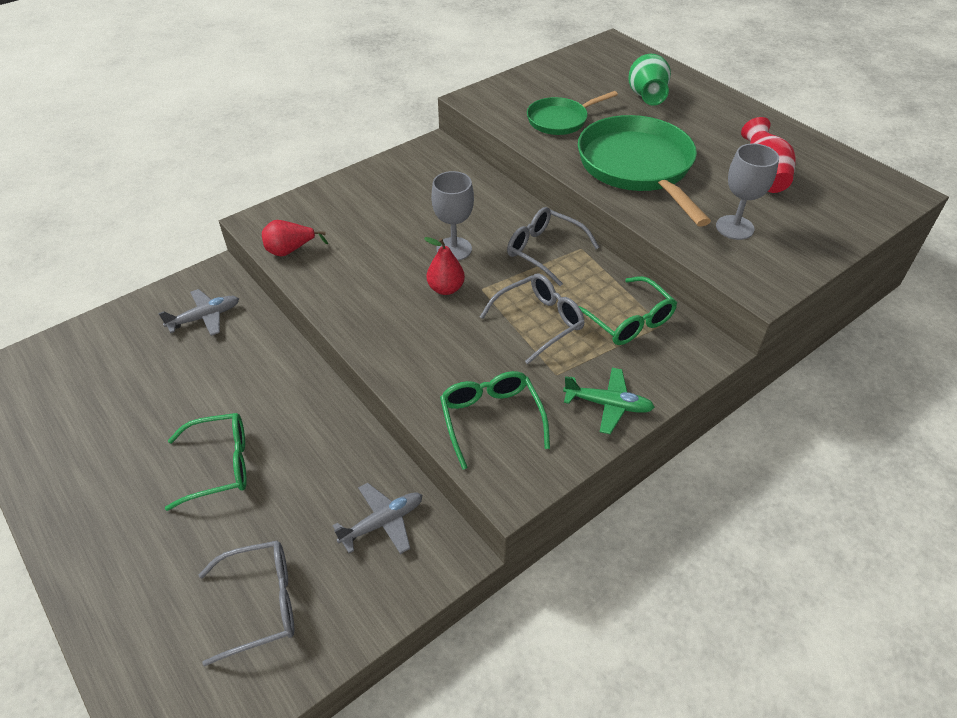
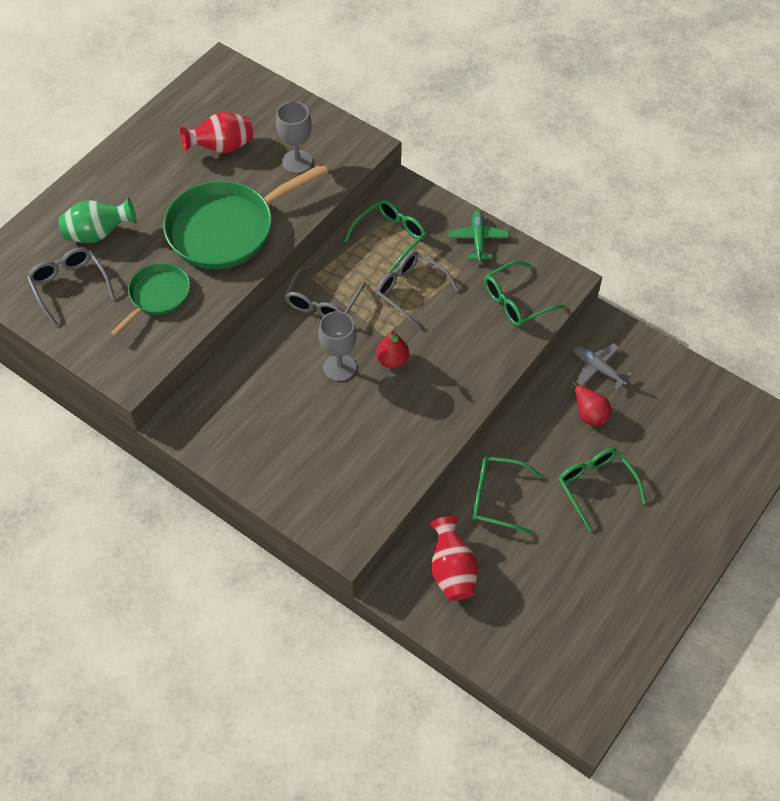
camera: 105 degrees left, 10 degrees up
(205, 317) = (452, 571): grey plane -> red vase
(260, 370) = (497, 498): none -> green glasses
(261, 604) = (681, 416): grey glasses -> grey glasses (69, 286)
(290, 250) = (379, 496): red pear -> red pear (589, 413)
(560, 120) = (157, 296): green pan -> green pan turned 105 degrees counterclockwise

